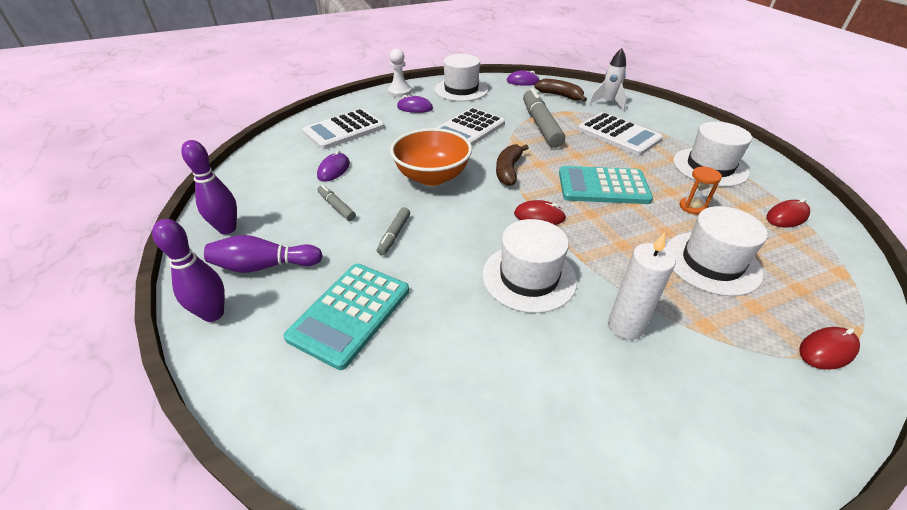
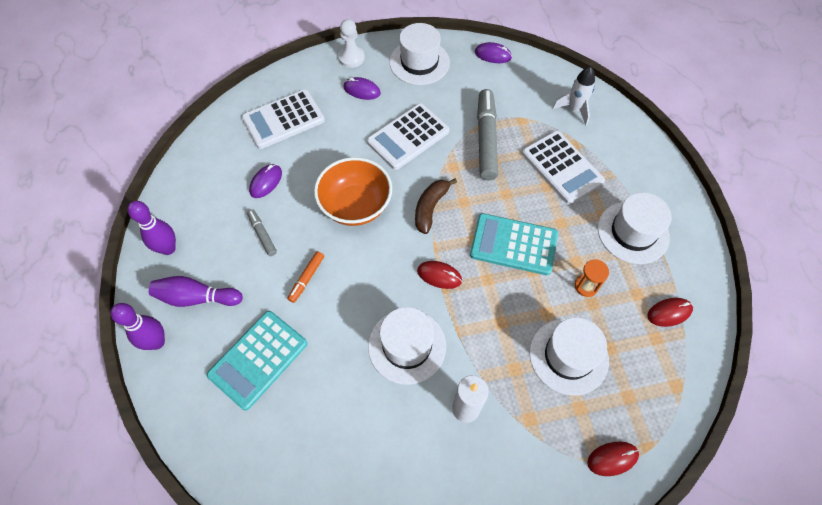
camera: 10 degrees right, 20 degrees up
(394, 235) = (306, 278): grey marker -> orange marker
(560, 96) = (525, 89): brown banana -> none

